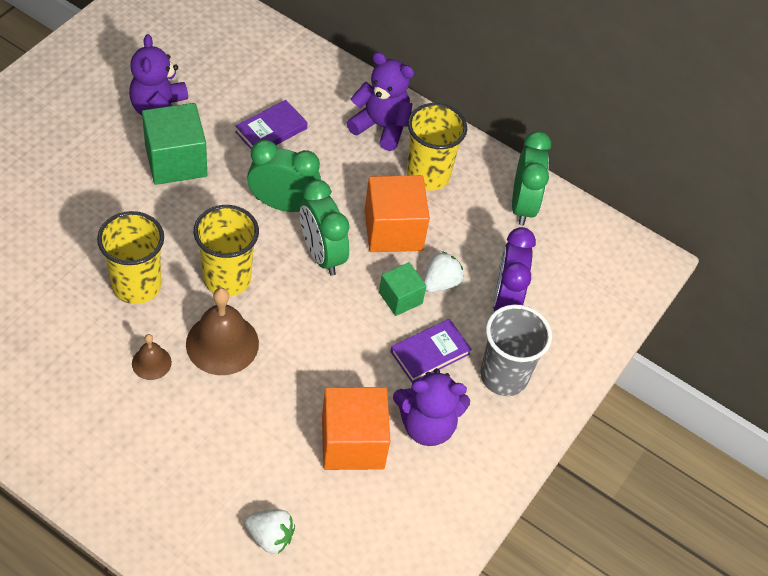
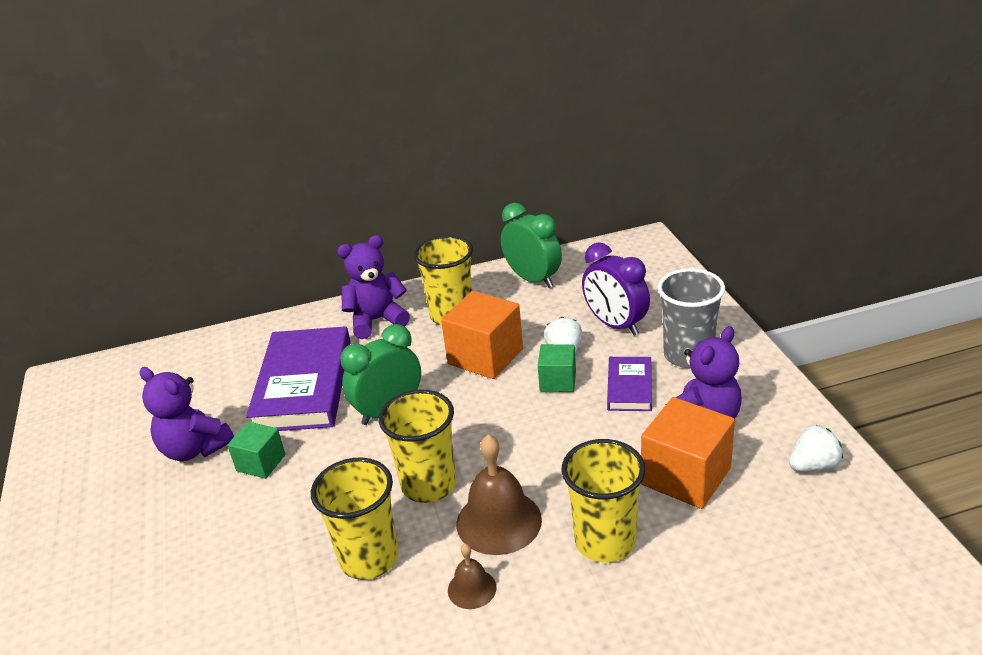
camera: 40 degrees left, 20 degrees down
(176, 161) = (261, 463): green cube -> green cube, size x0.58
(248, 421) = (605, 541): none -> yellow cup
(270, 537) = (754, 585): white strawberry -> white strawberry (813, 465)
(271, 130) = (303, 385): purple book -> purple book, size x1.97
(321, 254) = (466, 410): green clock -> none

